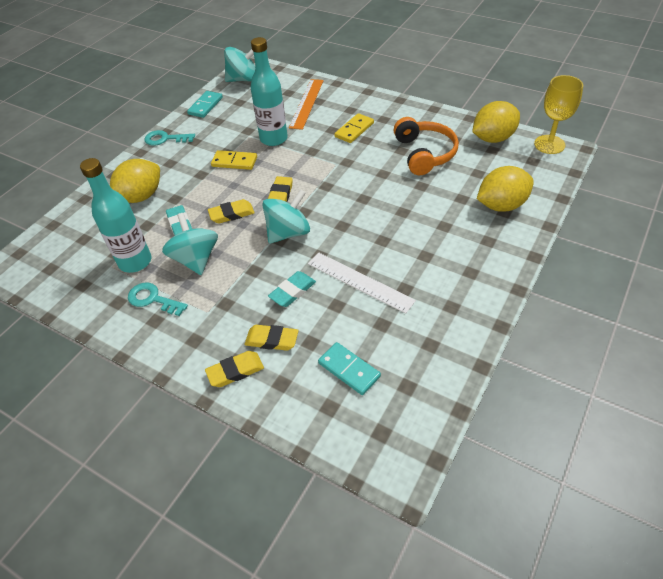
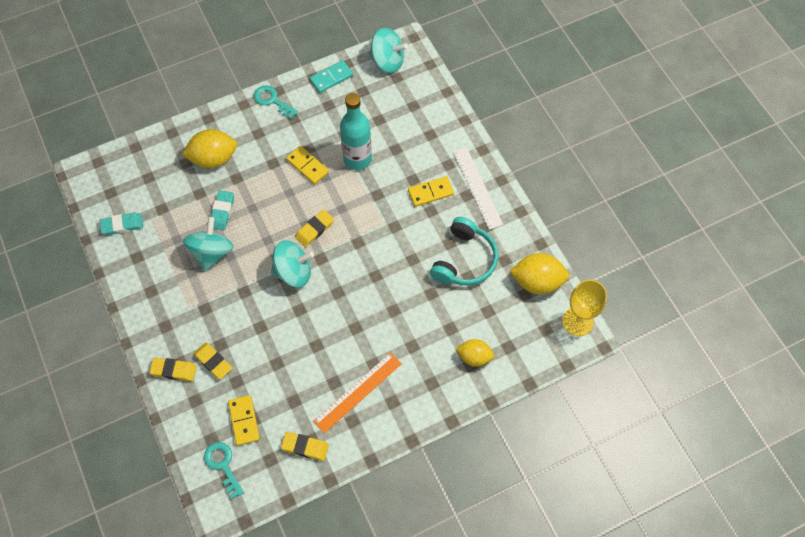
camera: 30 degrees right, 15 degrees up
(135, 262) = (170, 226): turquoise bottle -> none
(153, 299) = (160, 271): turquoise key -> turquoise key (223, 465)
(232, 214) = (266, 224): yellow eraser -> yellow eraser (305, 447)
(292, 291) = (256, 330): turquoise eraser -> turquoise eraser (122, 225)
(307, 103) = (417, 131): orange ruler -> orange ruler (358, 392)
(349, 370) = (244, 421): turquoise domino -> yellow domino
(360, 281) = (308, 354): white ruler -> white ruler (477, 187)
(424, 153) = (464, 260): orange headphones -> turquoise headphones
(501, 205) = (474, 357): yellow lemon -> yellow lemon, size x0.64

